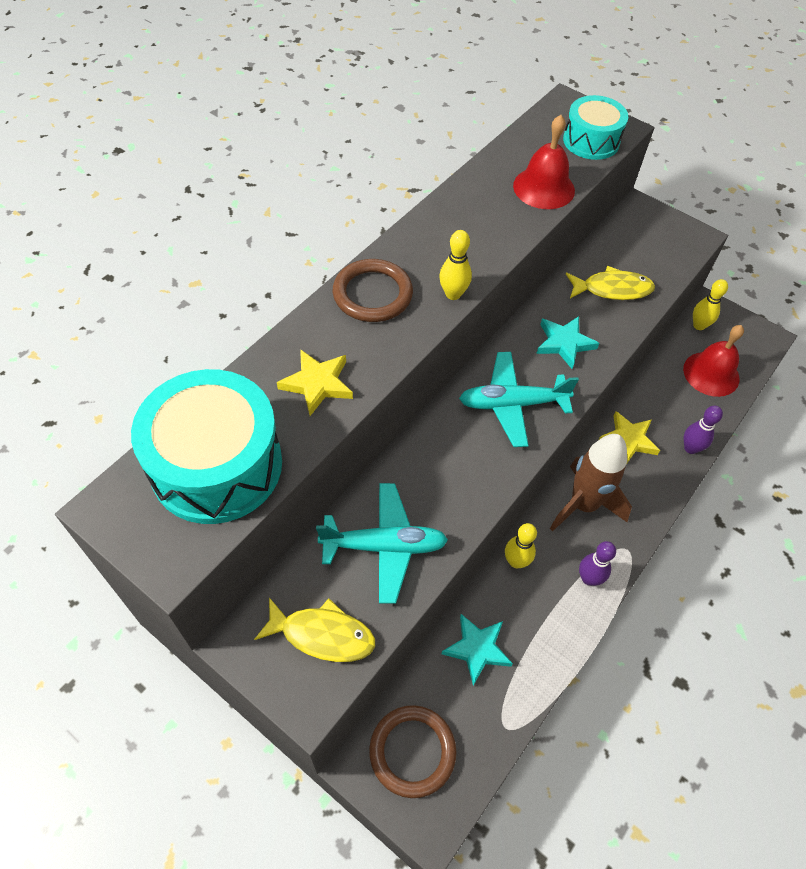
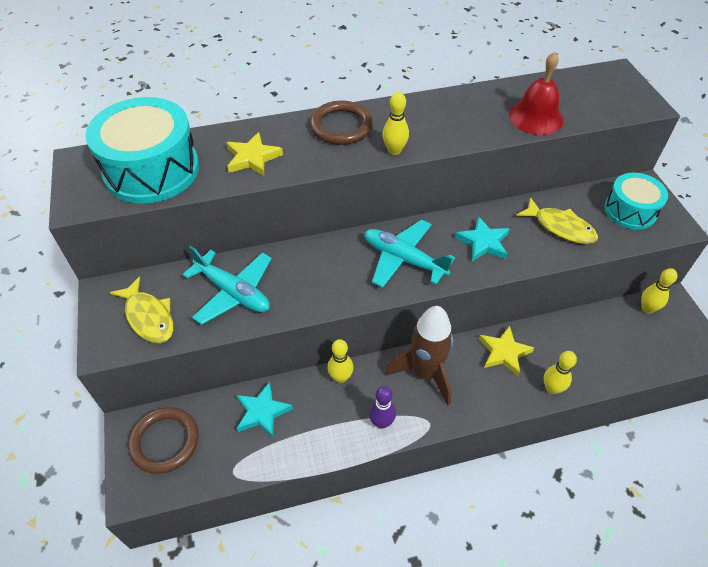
camera: 40 degrees right, 5 degrees down
(591, 141) = (610, 103): turquoise drum -> turquoise drum (630, 211)
(690, 448) = (552, 388): purple bowling pin -> yellow bowling pin
(711, 373) = (624, 348): red bell -> none

